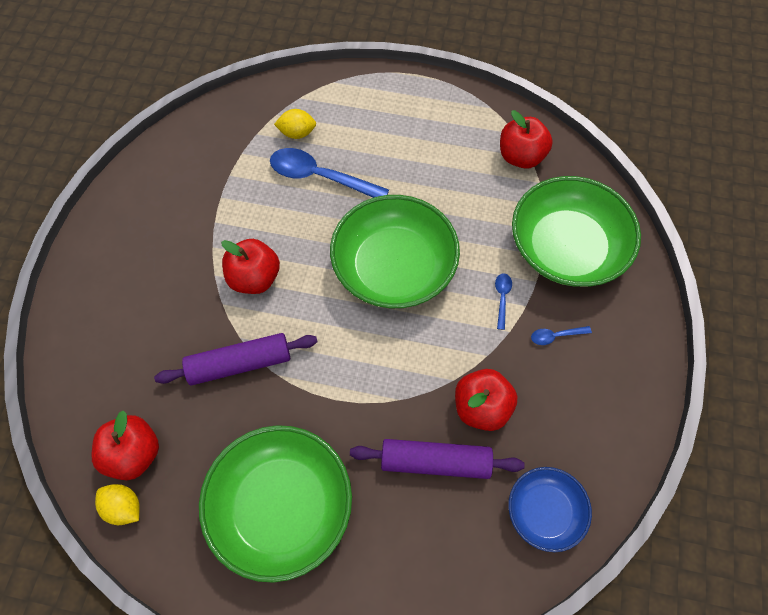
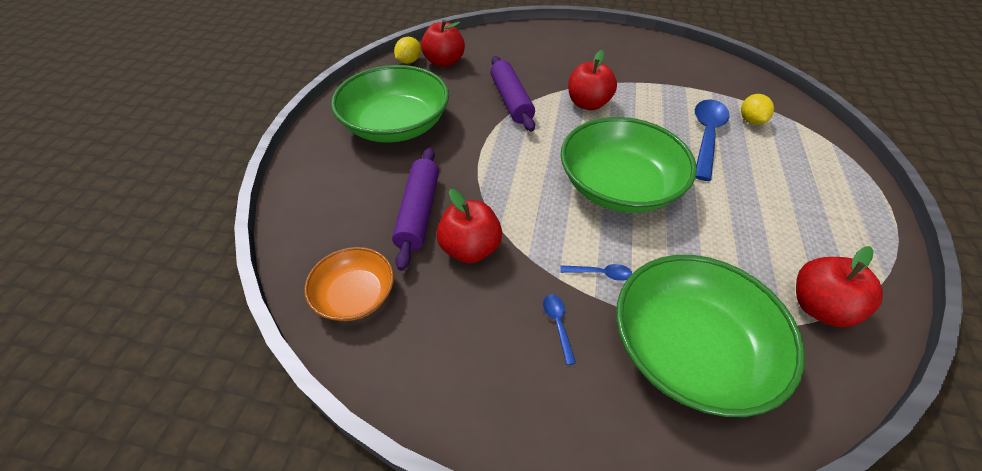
camera: 90 degrees right, 15 degrees down
(544, 512) = (355, 295): blue bowl -> orange bowl

